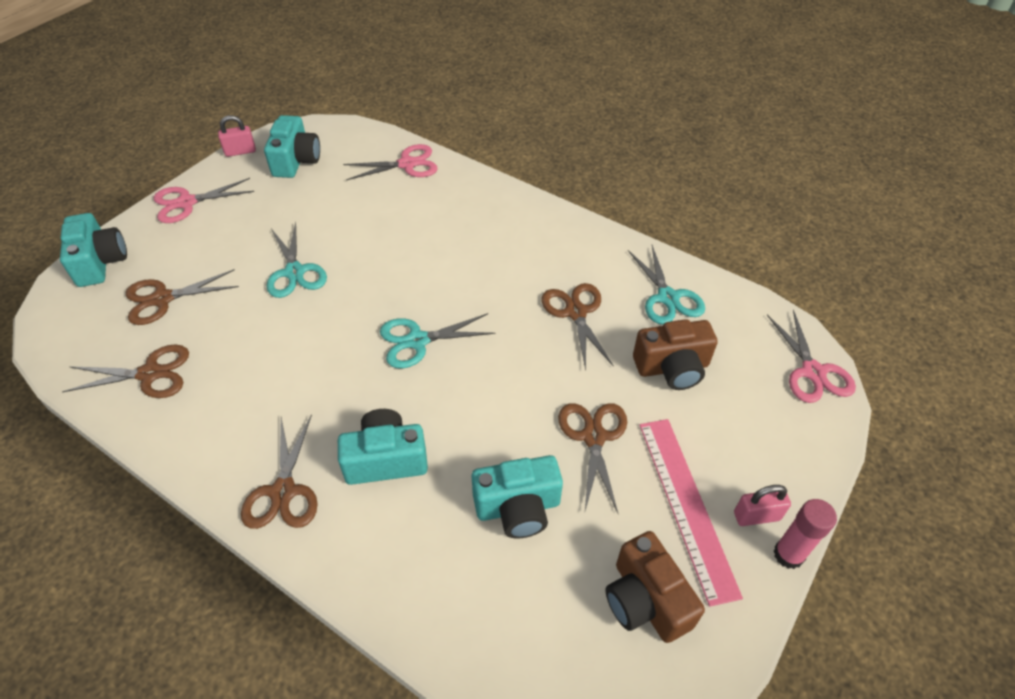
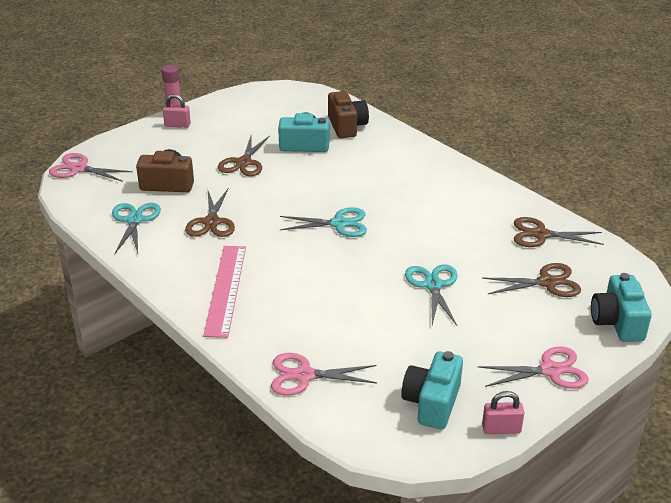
camera: 165 degrees left, 15 degrees down
(283, 492) = (439, 168): brown scissors -> none
(386, 459) = (375, 172): turquoise camera -> none
(645, 600) = (257, 111): brown camera -> brown camera (346, 126)
(686, 505) = (211, 133): pink ruler -> pink ruler (226, 289)
(812, 372) = (78, 168): pink scissors -> pink scissors turned 75 degrees counterclockwise

